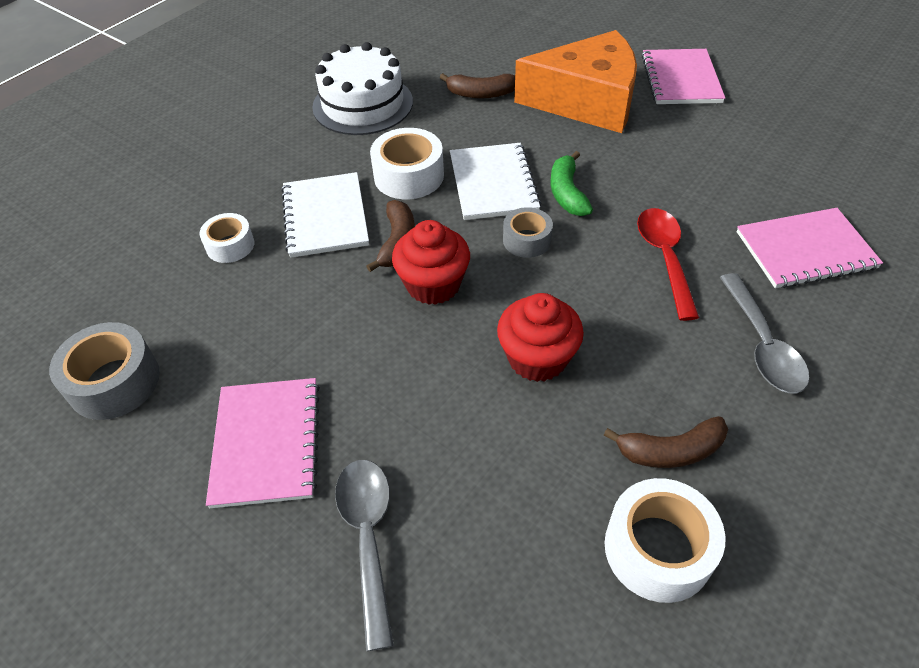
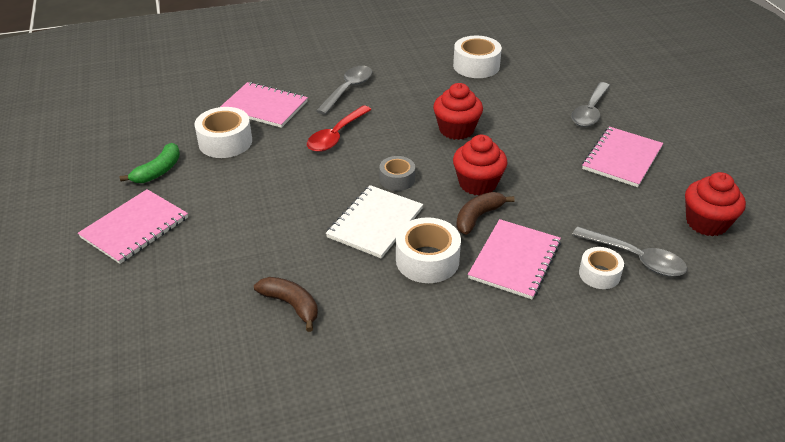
camera: 145 degrees left, 10 degrees down
(114, 382) = (706, 223): grey tape -> red cupcake
(196, 283) = (635, 258): none -> grey spoon
(325, 216) = (514, 260): white notebook -> pink notebook
(363, 104) = (401, 356): white cake -> none
(567, 193) = (338, 192): green banana -> green banana (158, 171)
(587, 101) = (226, 248): orange cheese -> none
(670, 451) = (437, 82): brown banana -> none
(758, 183) = (225, 142): none -> white tape

